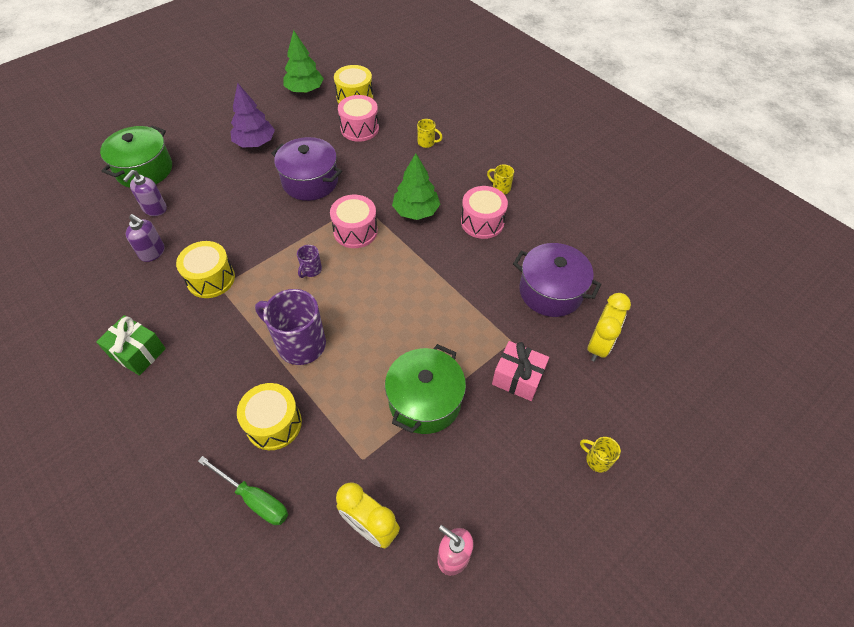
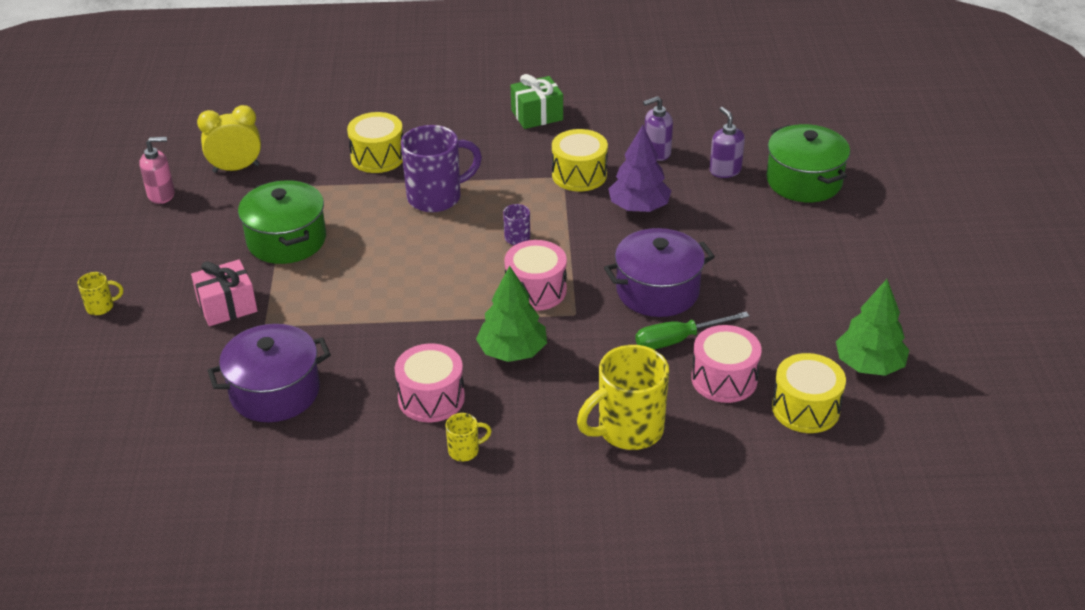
camera: 130 degrees right, 15 degrees down
(254, 499) = (330, 128): green screwdriver -> green screwdriver (678, 340)
(255, 143) = (779, 275): purple tree -> purple tree (639, 207)
(427, 143) = (628, 430): yellow mug -> yellow mug, size x2.17
(599, 345) = (176, 383): yellow clock -> none

